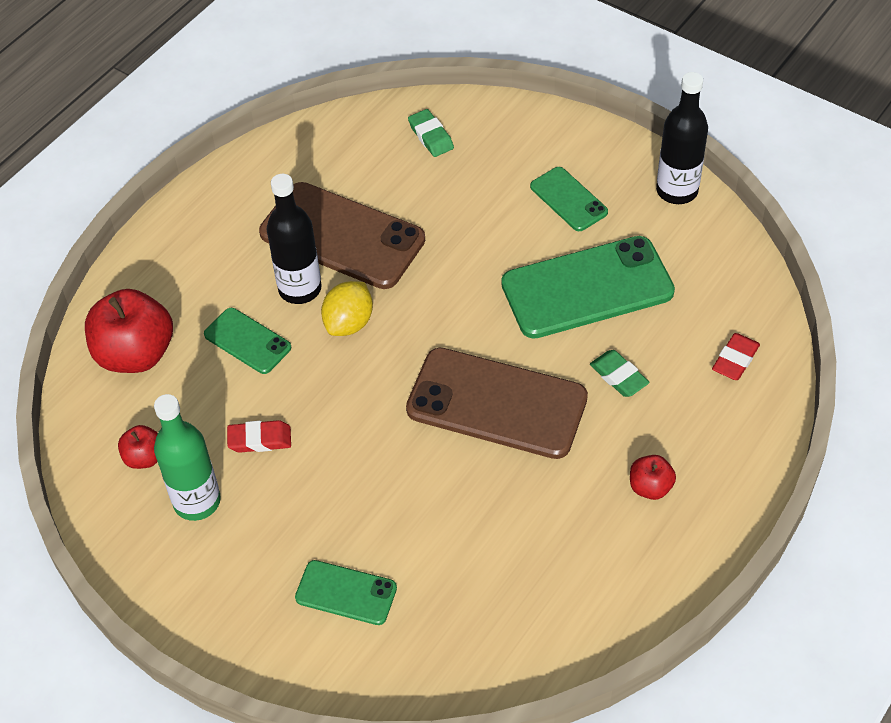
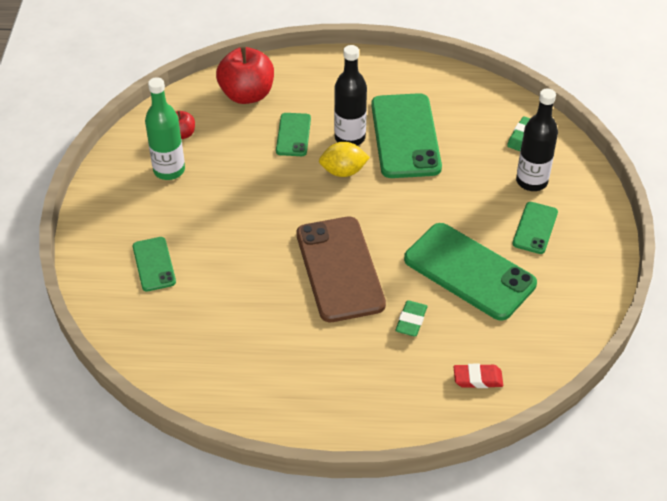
camera: 55 degrees right, 5 degrees down
(260, 439) = (230, 175): red eraser -> none
(342, 236) = (405, 136): brown phone -> green phone
(650, 487) = (336, 377): red apple -> none
(677, 191) = (597, 281): black bottle -> black bottle (531, 181)

